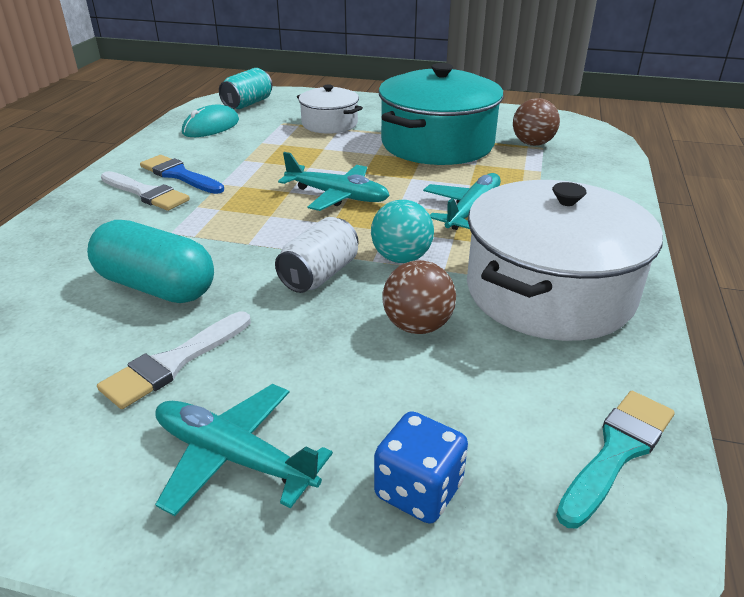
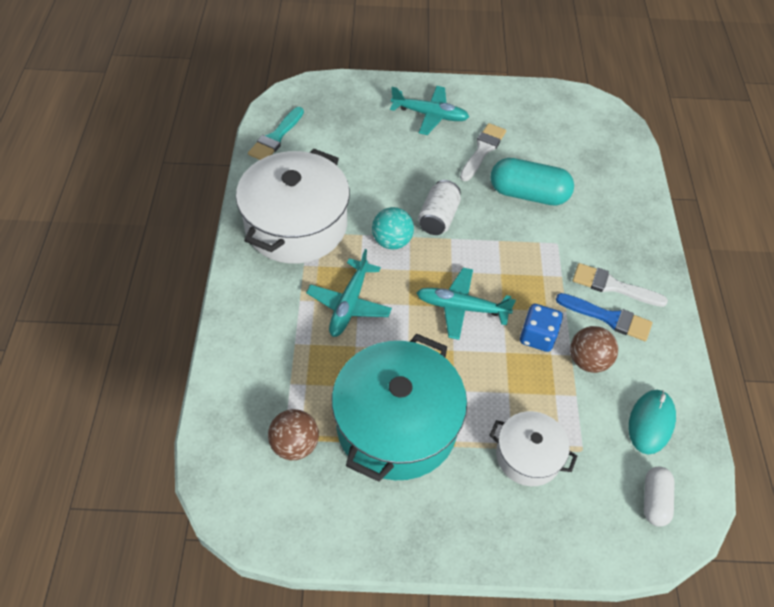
camera: 165 degrees right, 20 degrees up
(248, 104) = (654, 500): turquoise can -> white capsule
(417, 326) = (370, 188): brown ball -> brown ball (588, 360)
(418, 490) = (355, 113): blue dice -> blue dice (537, 337)

